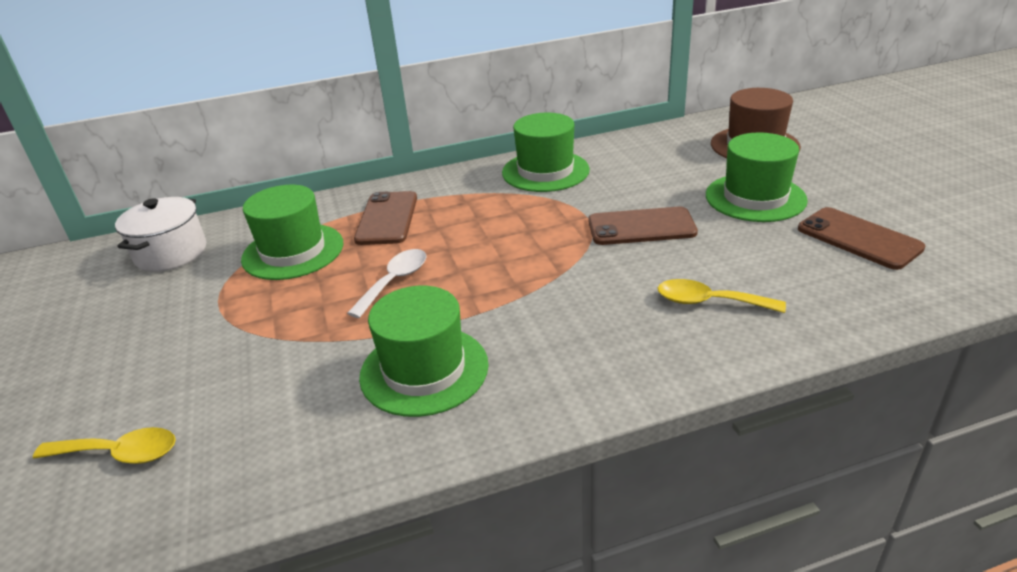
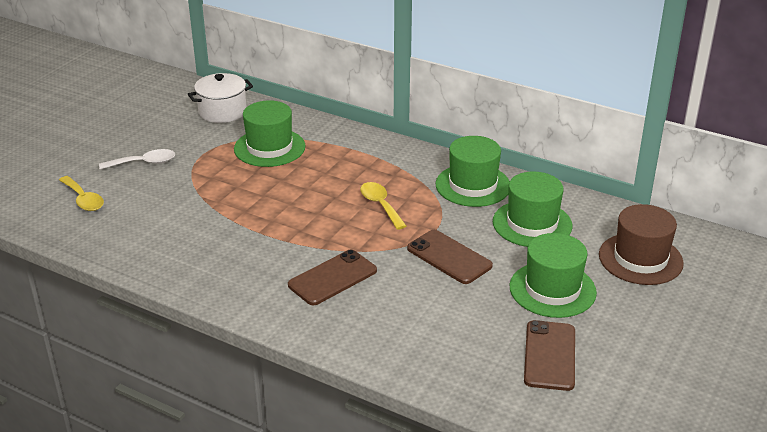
camera: 45 degrees right, 0 degrees up
(387, 218) = (339, 158): brown phone -> brown phone (332, 278)
(395, 281) = (282, 198): white spoon -> white spoon (144, 163)
(424, 370) = (222, 249): green hat -> green hat (532, 224)
(709, 302) = (393, 319): yellow spoon -> yellow spoon (380, 205)

